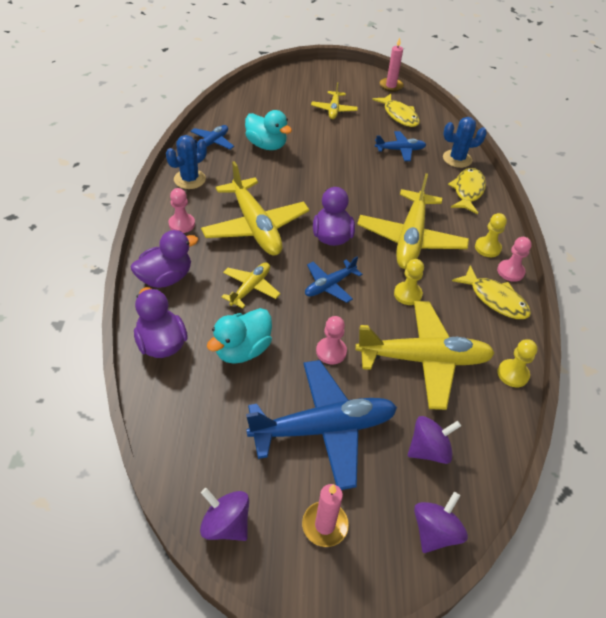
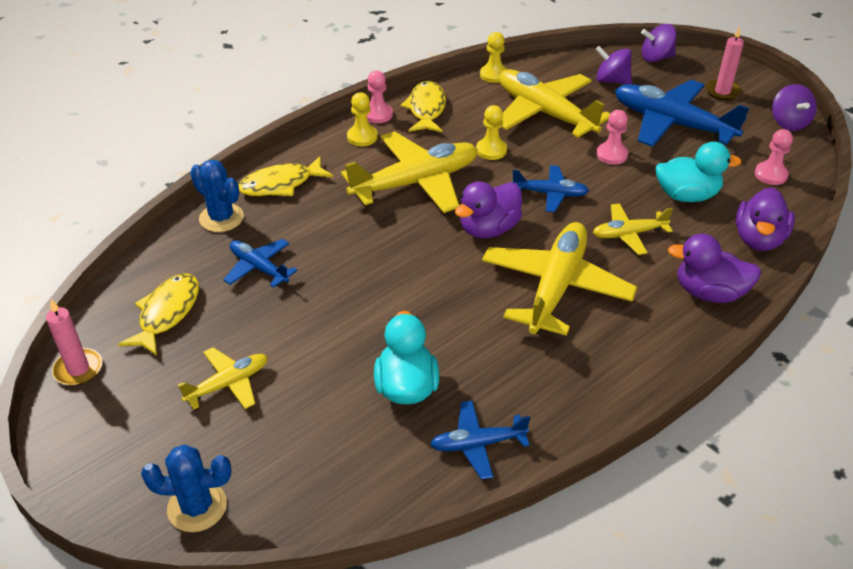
camera: 130 degrees left, 5 degrees down
(182, 224) = (639, 342): pink pawn -> pink pawn (770, 175)
(189, 179) = (570, 400): blue cactus -> blue cactus (197, 507)

